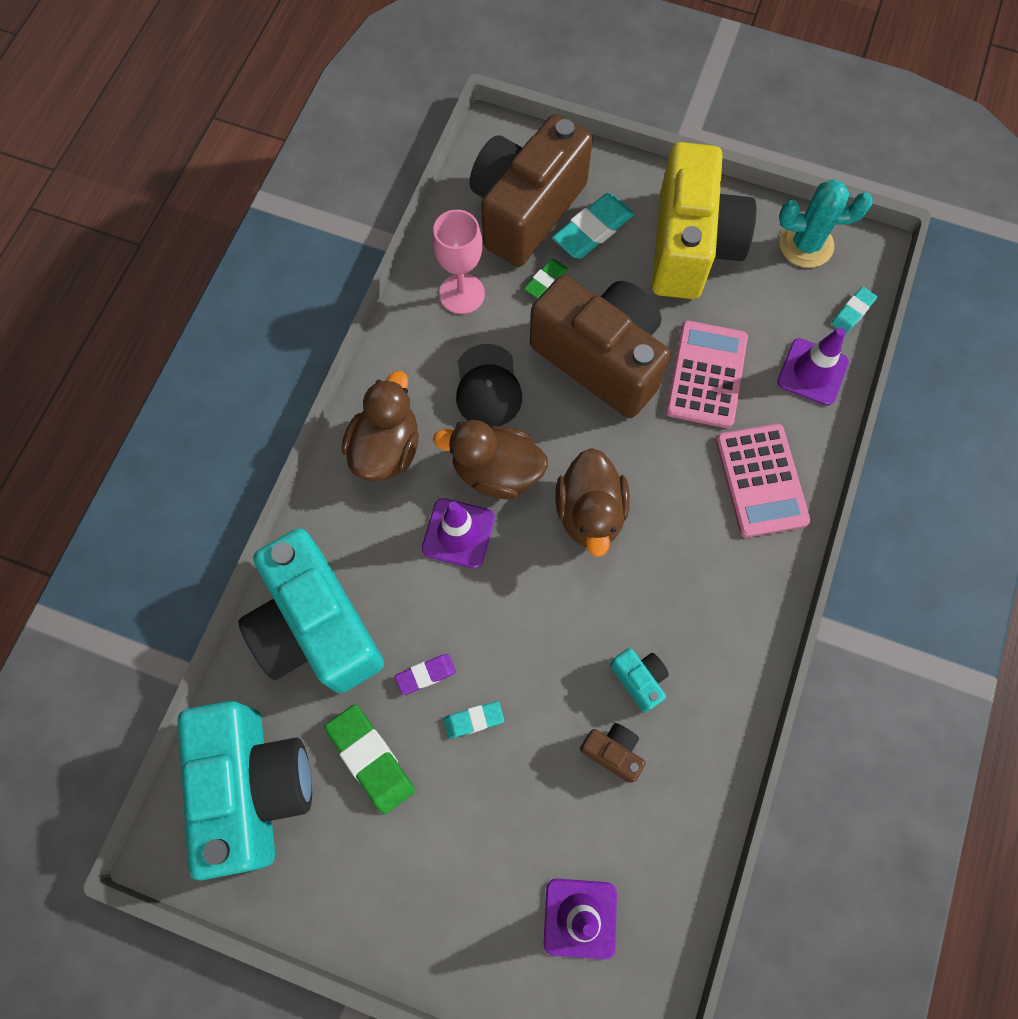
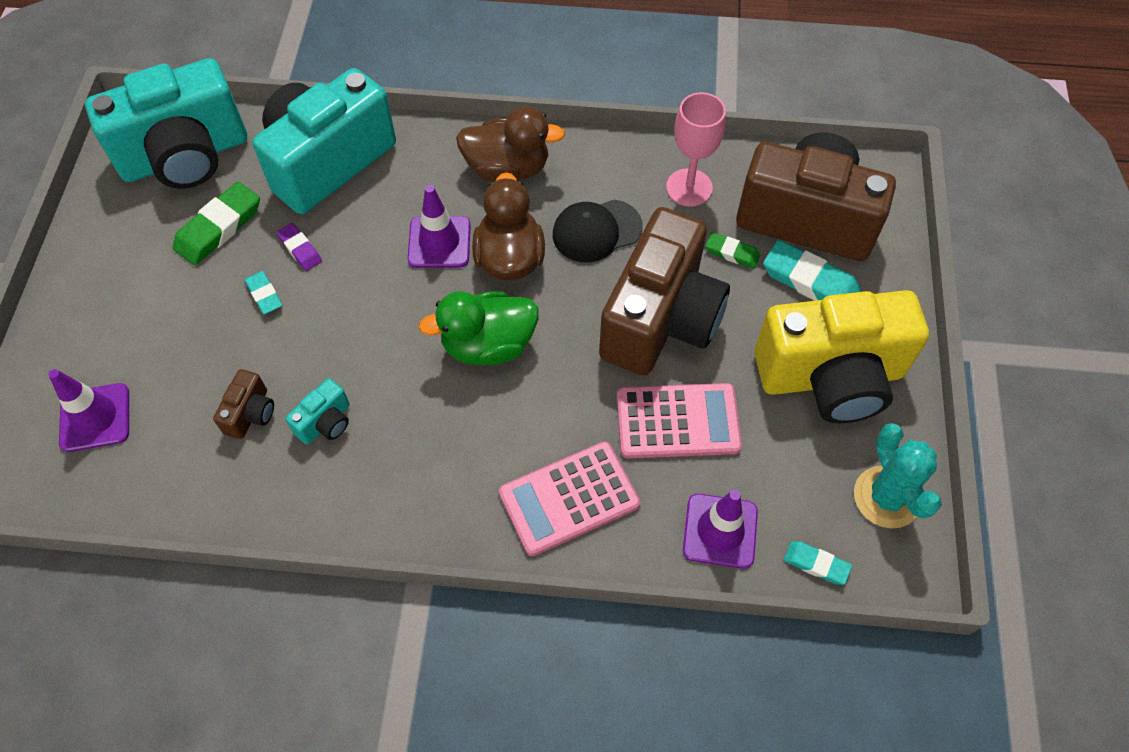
camera: 75 degrees right, 10 degrees down
(590, 513) = (488, 345): brown duck -> green duck

